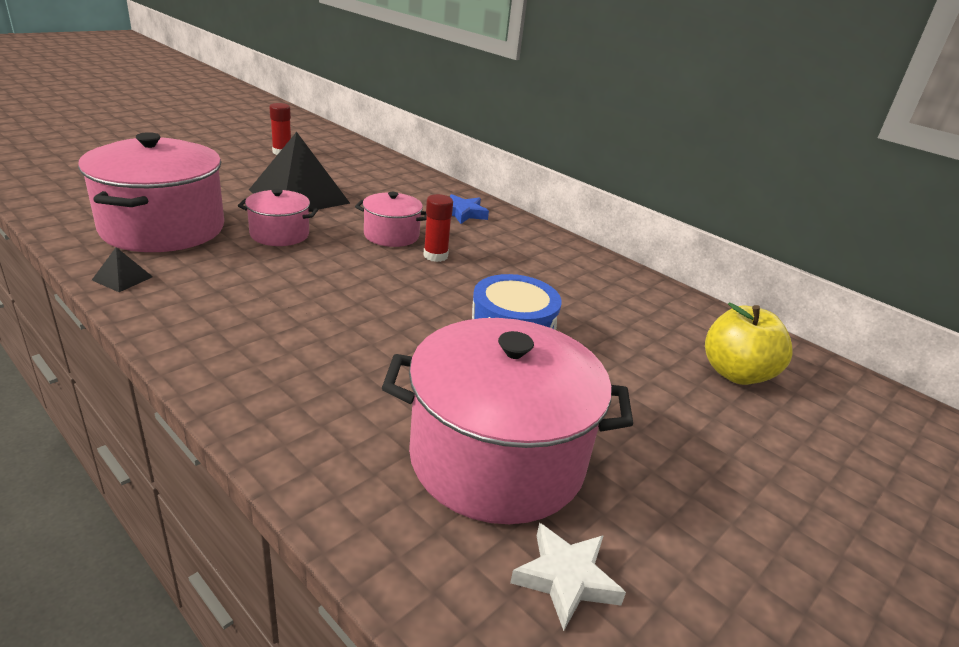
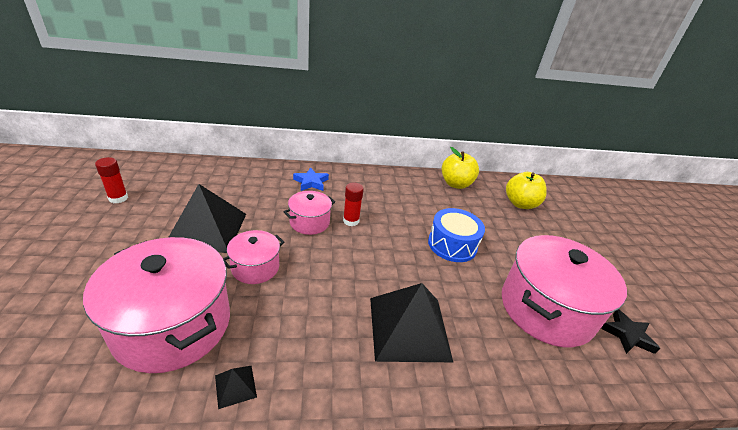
camera: 50 degrees left, 5 degrees up
(303, 347) = (409, 328): none -> black pyramid
(566, 579) = (627, 335): white star -> black star
(662, 302) = (456, 184): none -> yellow apple

